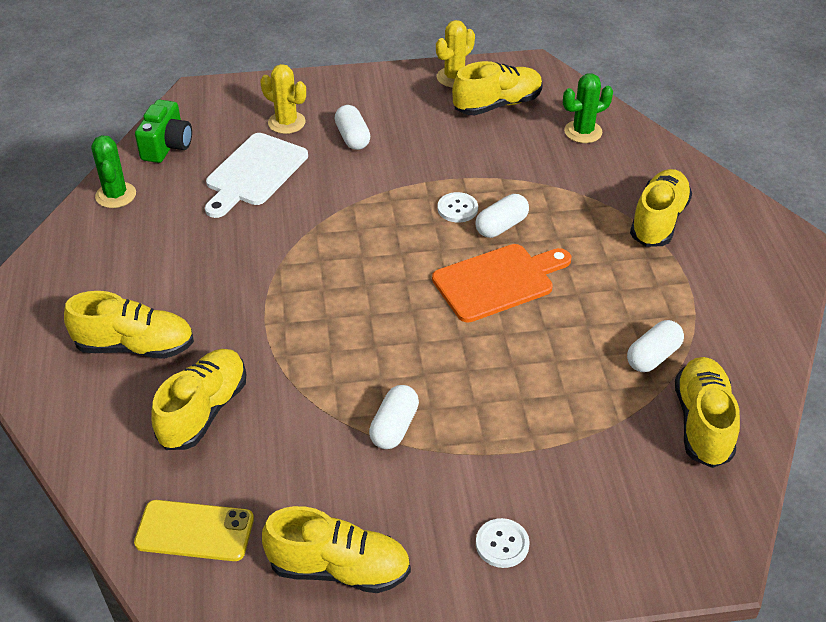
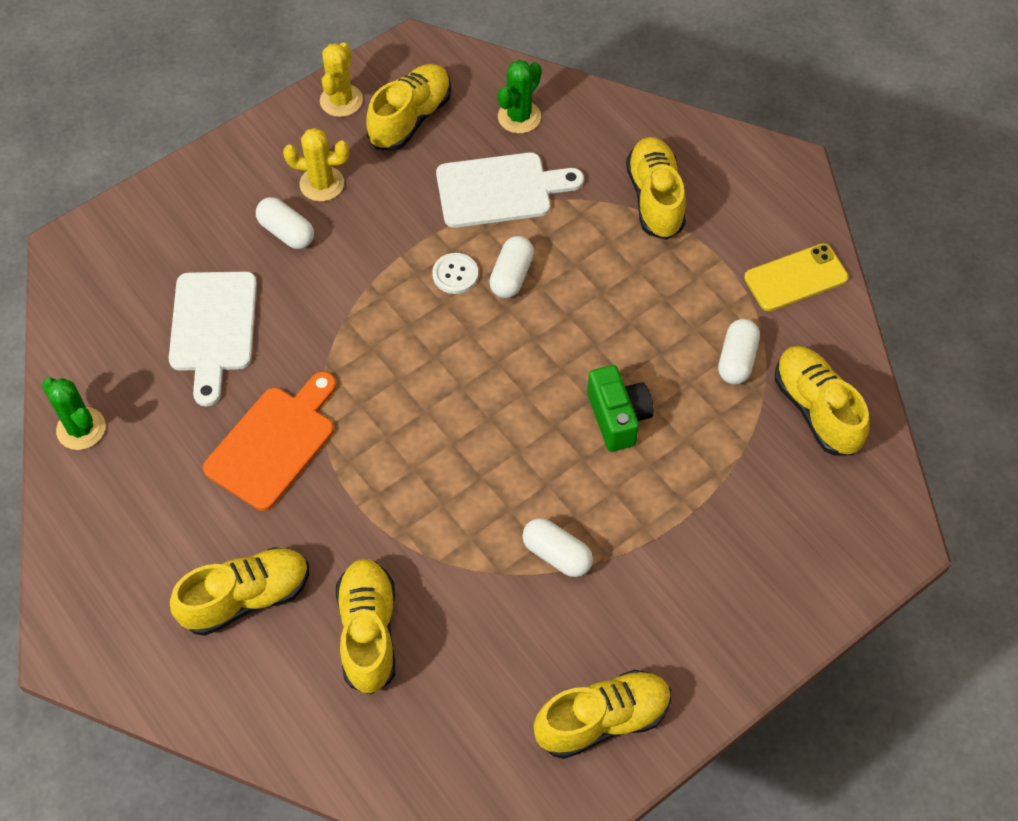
camera: 30 degrees left, 15 degrees up
(167, 146) = (89, 337): green camera -> green camera (618, 417)
(195, 531) = (451, 756): yellow phone -> yellow phone (795, 278)
(286, 122) = (200, 244): yellow cactus -> yellow cactus (322, 184)
(394, 427) = (556, 554): white capsule -> white capsule turned 45 degrees counterclockwise
(498, 281) = (549, 344): orange cutting board -> orange cutting board (274, 443)
(502, 544) = (722, 620): white button -> none
(533, 170) = (500, 190): none -> white cutting board

